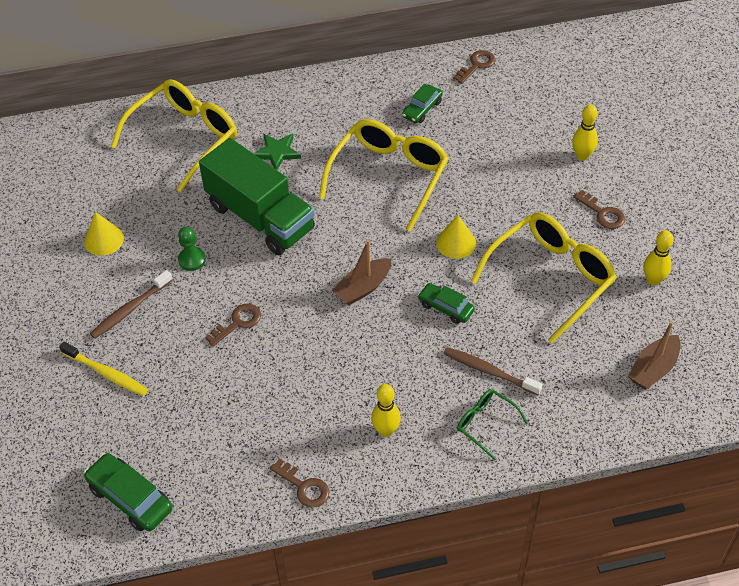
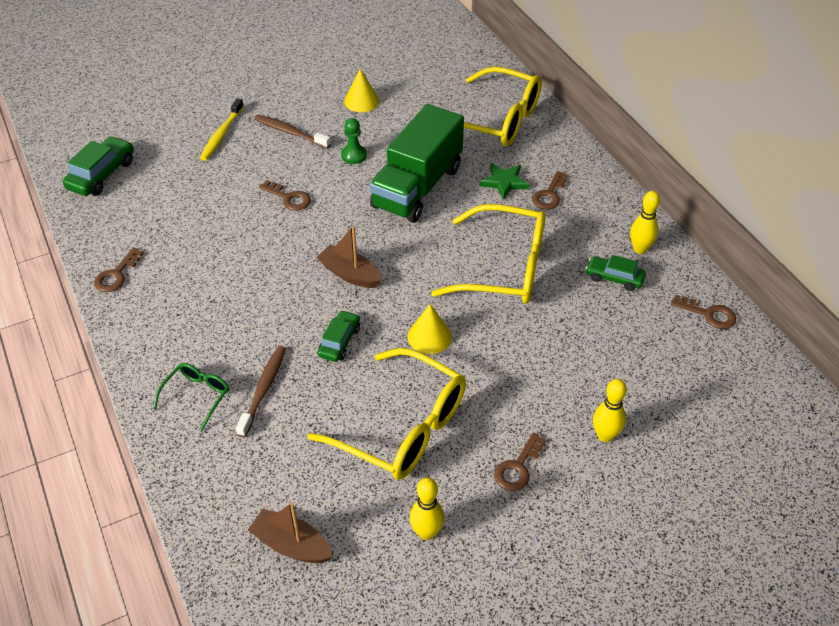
camera: 75 degrees right, 5 degrees down
(306, 125) = (549, 195): none -> brown key
(386, 430) = (181, 320): yellow bowling pin -> yellow bowling pin (640, 249)

